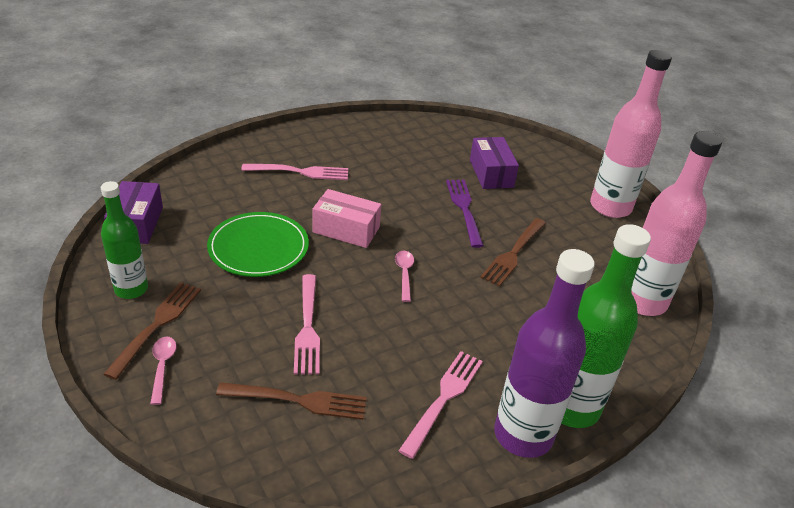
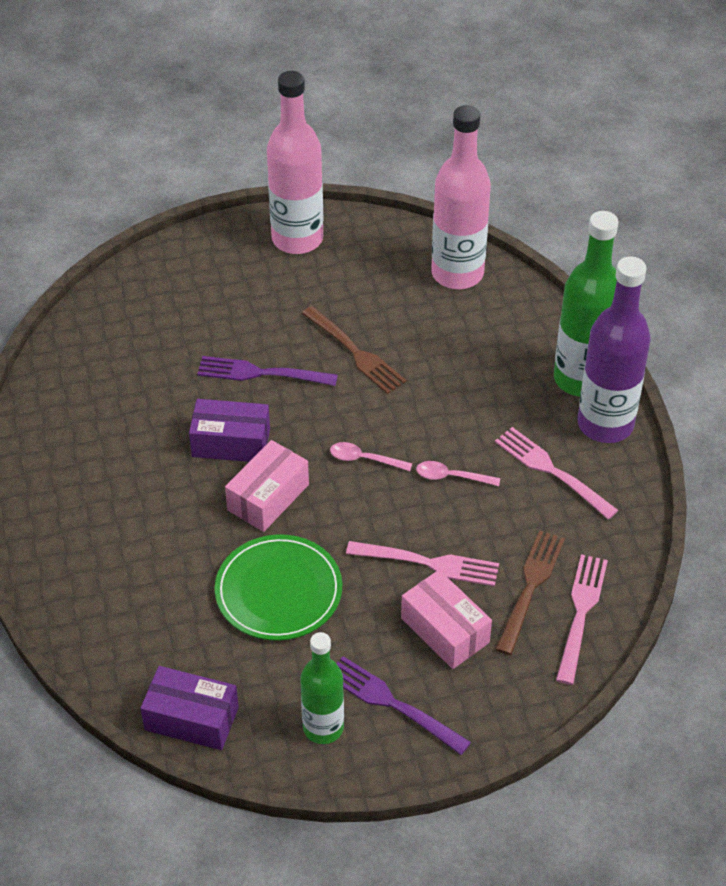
camera: 70 degrees left, 10 degrees up
(157, 325) = (392, 703): brown fork -> purple fork
(162, 367) = (459, 701): pink spoon -> pink spoon (451, 477)
(237, 347) = (445, 630): none -> pink box
(300, 172) = (127, 524): pink fork -> pink fork (581, 613)
(491, 173) = (195, 326): purple box -> purple box (231, 442)

